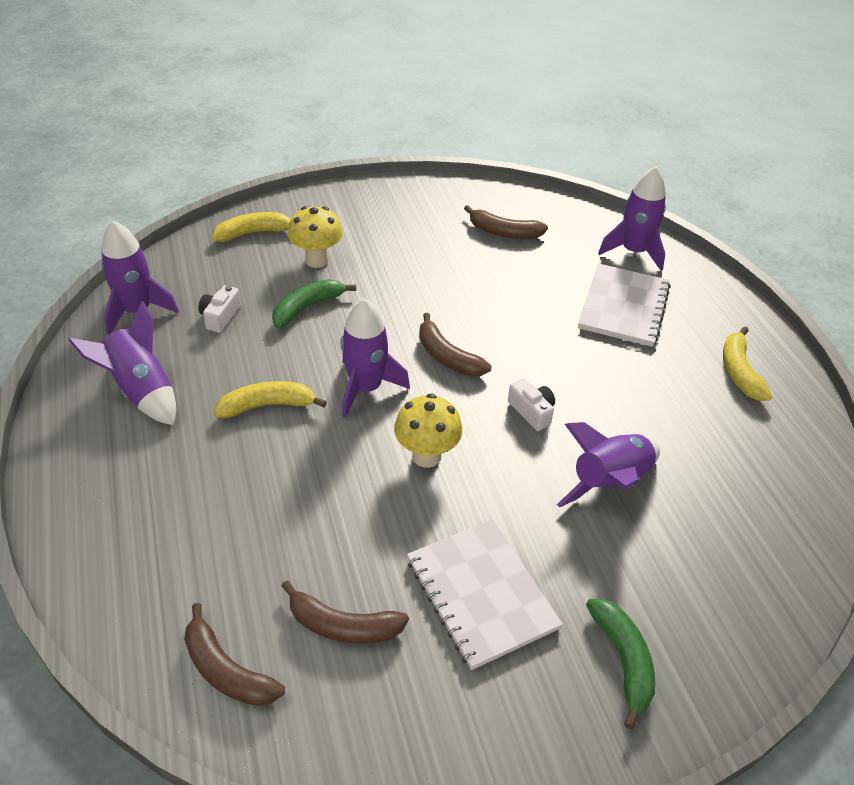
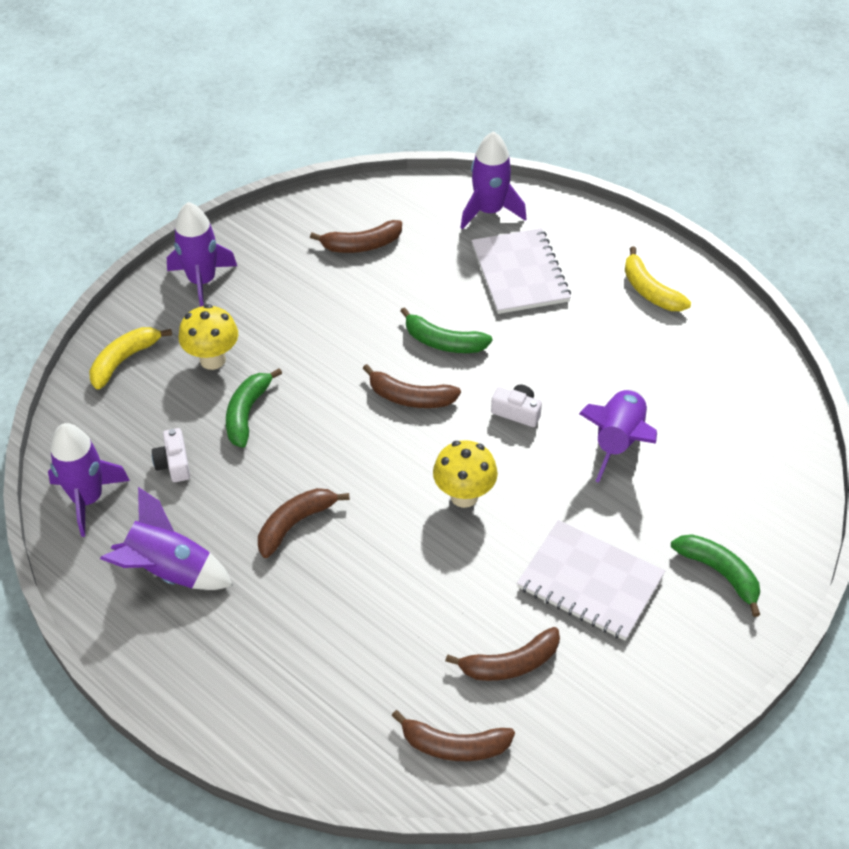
camera: 30 degrees left, 5 degrees up
(267, 405) = (295, 524): yellow banana -> brown banana
(365, 388) = (365, 463): purple rocket -> purple rocket (202, 281)
(512, 328) = (443, 342): none -> green banana

